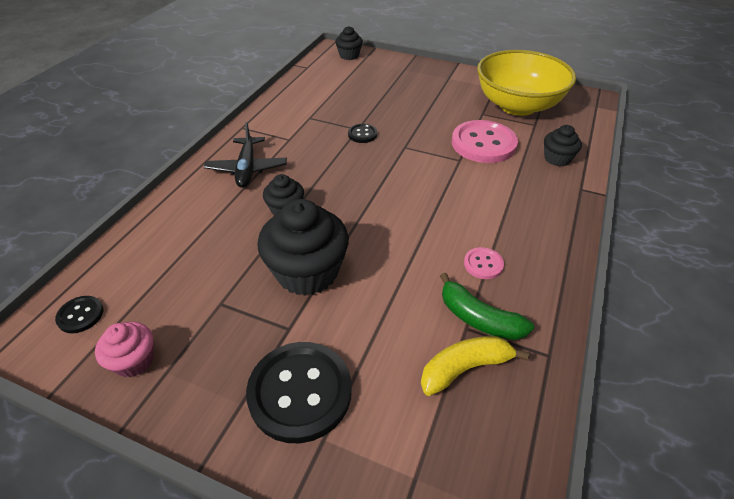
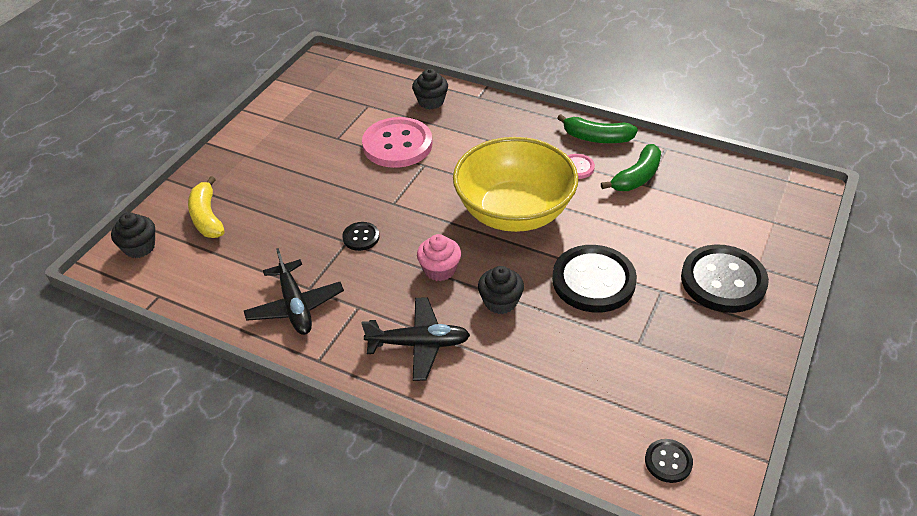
camera: 85 degrees left, 0 degrees up
(134, 360) = (714, 399): pink cupcake -> pink cupcake (439, 270)
(292, 114) = (295, 306): none -> black plane
(307, 272) = (593, 281): black cupcake -> black button
(465, 368) = (684, 190): yellow banana -> yellow banana (207, 217)
(517, 106) = (327, 111): yellow bowl -> yellow bowl (514, 212)
(544, 283) = (596, 138): none -> green banana

